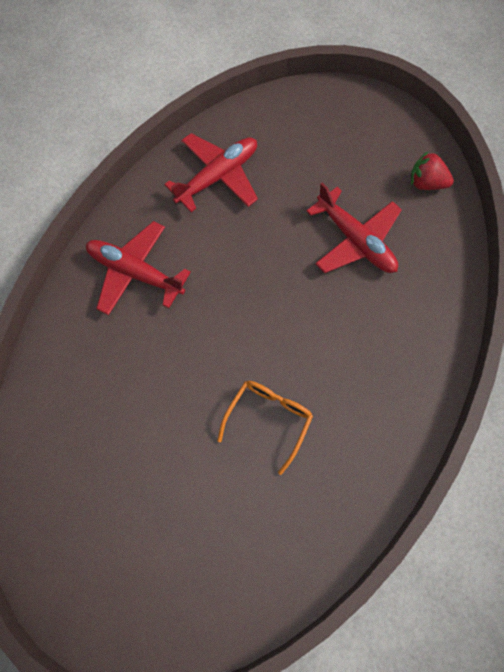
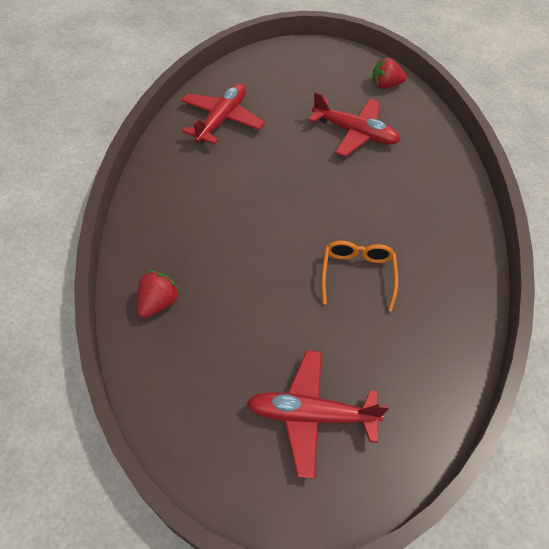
camera: 25 degrees left, 15 degrees down
(65, 380) = (158, 303): none -> red strawberry
(135, 272) = (184, 203): red plane -> red plane (311, 415)

